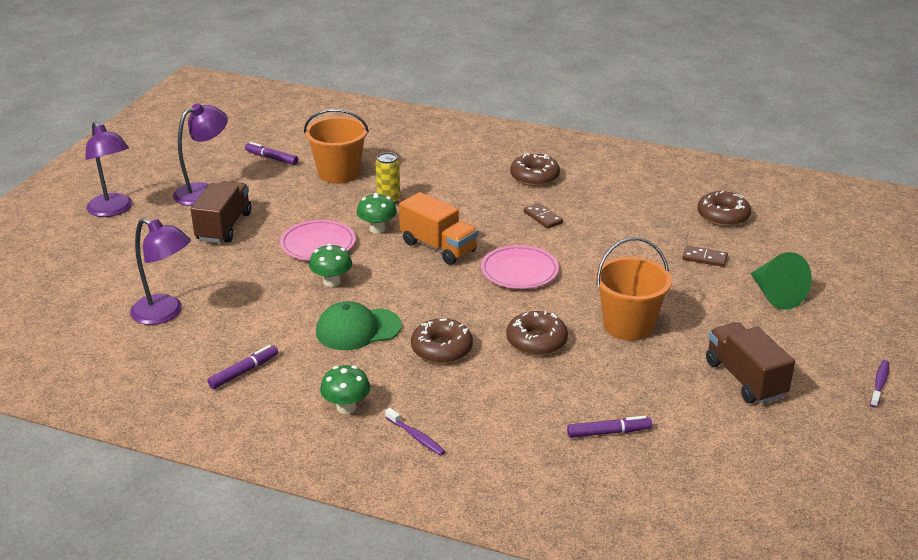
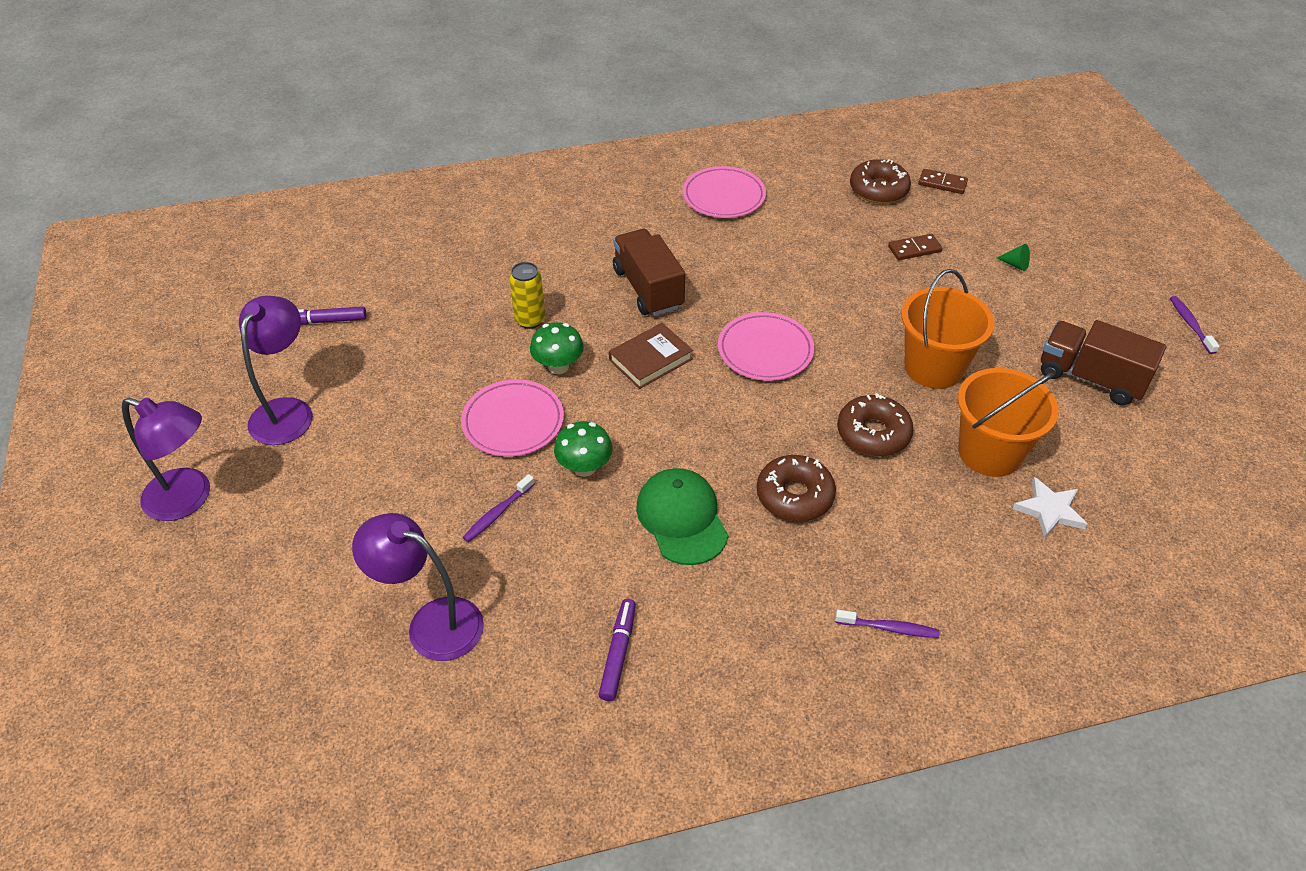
camera: 35 degrees left, 15 degrees up
(165, 313) = (431, 623): purple lamp -> purple lamp turned 150 degrees counterclockwise
(224, 227) = (370, 452): brown truck -> brown truck (648, 289)
(257, 282) = (497, 513): none -> purple toothbrush
(339, 173) = (432, 307): orange bucket -> orange bucket (989, 452)
(346, 407) = (780, 633): green mushroom -> none
(358, 329) = (682, 518): green cap -> green cap turned 120 degrees clockwise
(438, 247) = (650, 359): orange truck -> brown book
(534, 177) = (654, 218): brown donut -> none
(543, 217) = (716, 268): brown domino -> brown domino (942, 183)
(599, 182) = (723, 196): none -> pink plate
(609, 432) = (1049, 510): purple marker -> white star
(775, 295) = (1015, 264): green cone -> green cone, size x0.43

